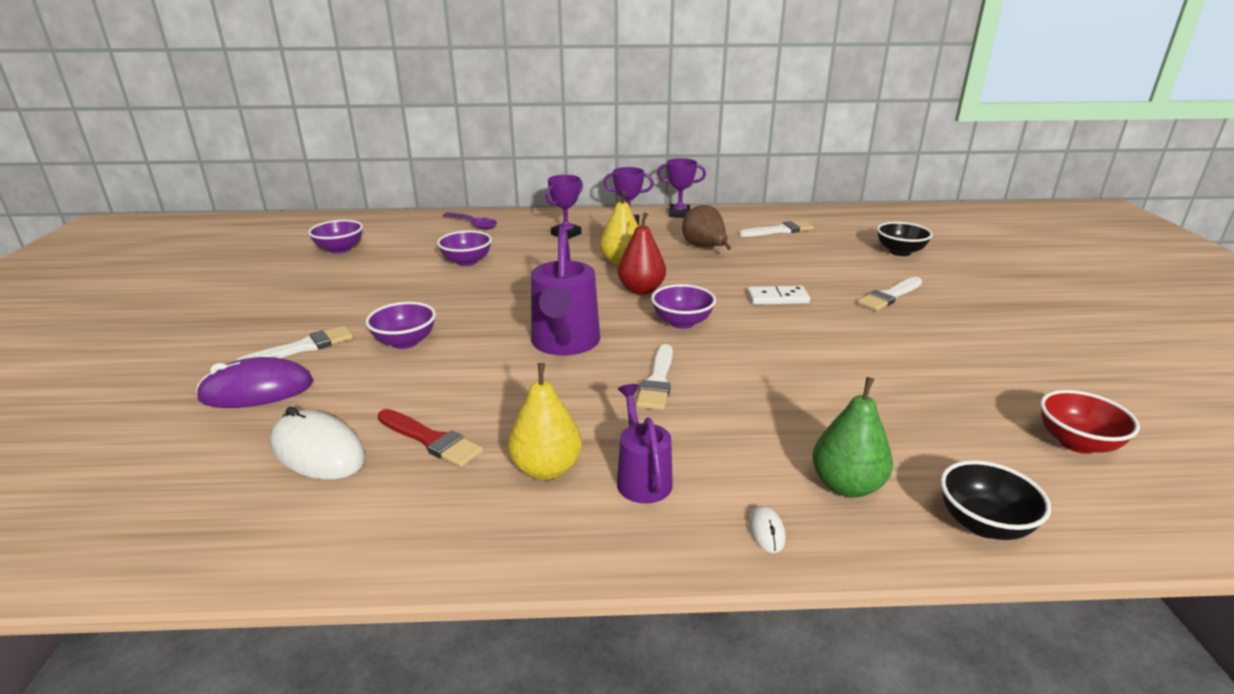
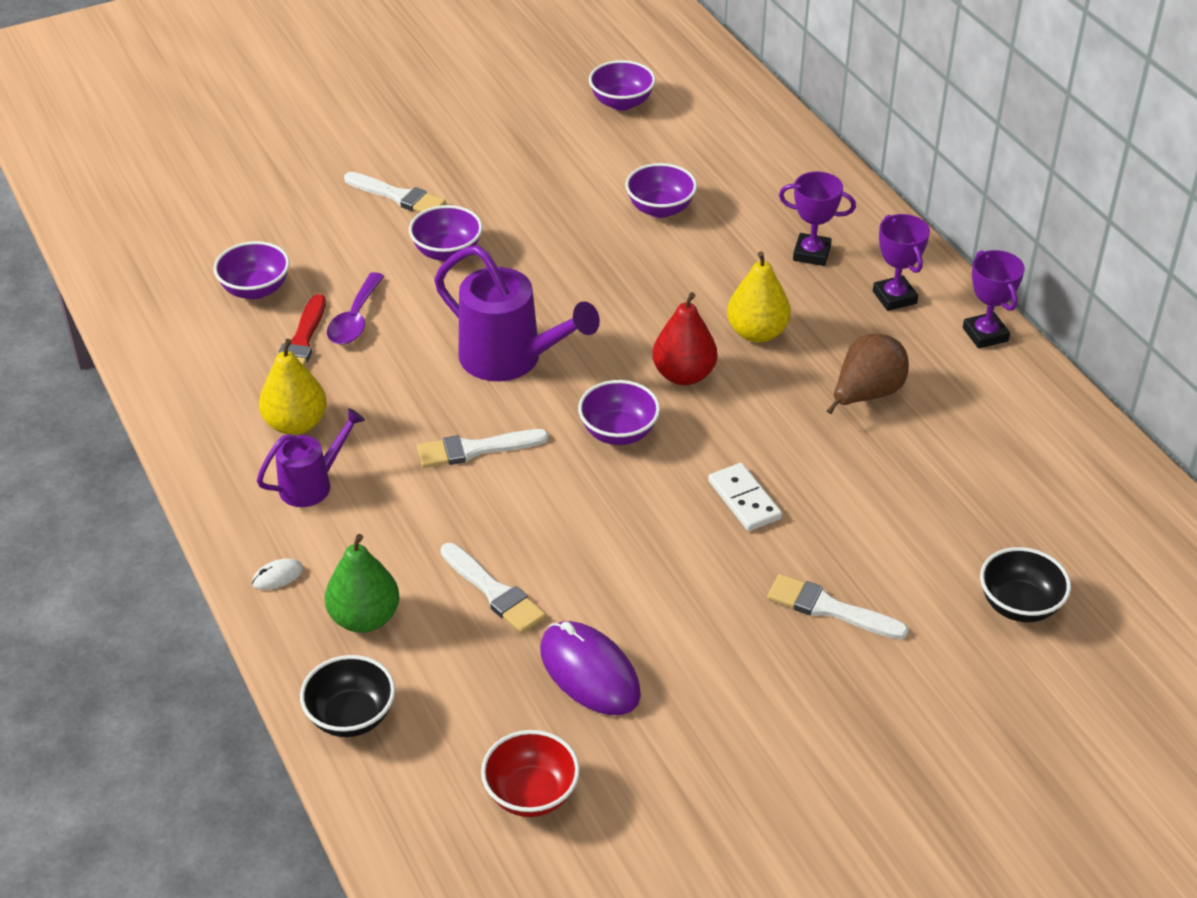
camera: 65 degrees right, 15 degrees up
(257, 390) = (317, 211): purple mouse -> purple mouse (589, 672)
(318, 451) = (255, 289): white mouse -> purple bowl
(473, 225) = (777, 164): purple spoon -> purple spoon (355, 319)
(564, 344) = (510, 359): purple watering can -> purple watering can turned 120 degrees counterclockwise
(779, 230) = (1003, 455): white brush -> white brush (494, 592)

